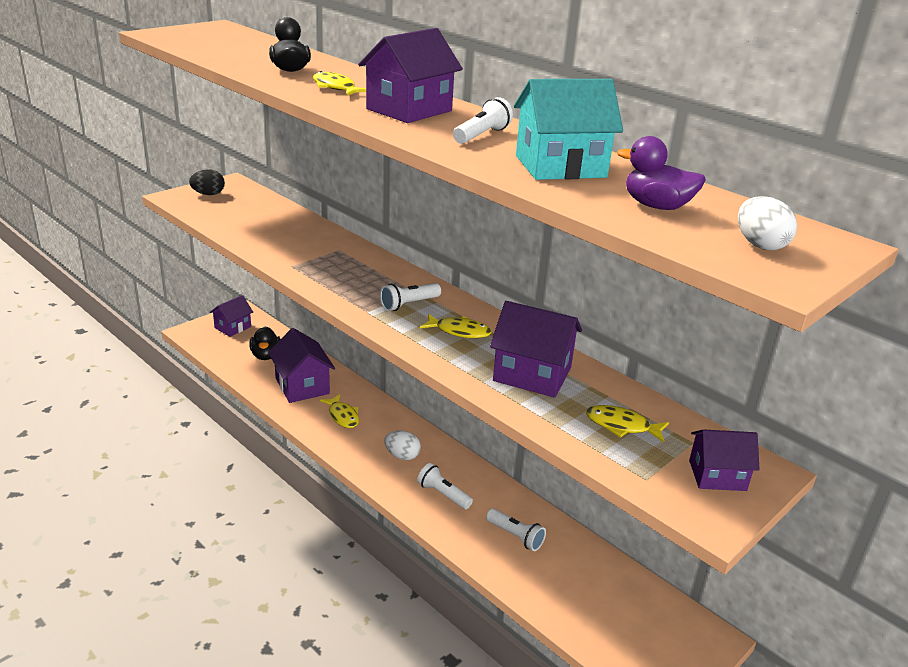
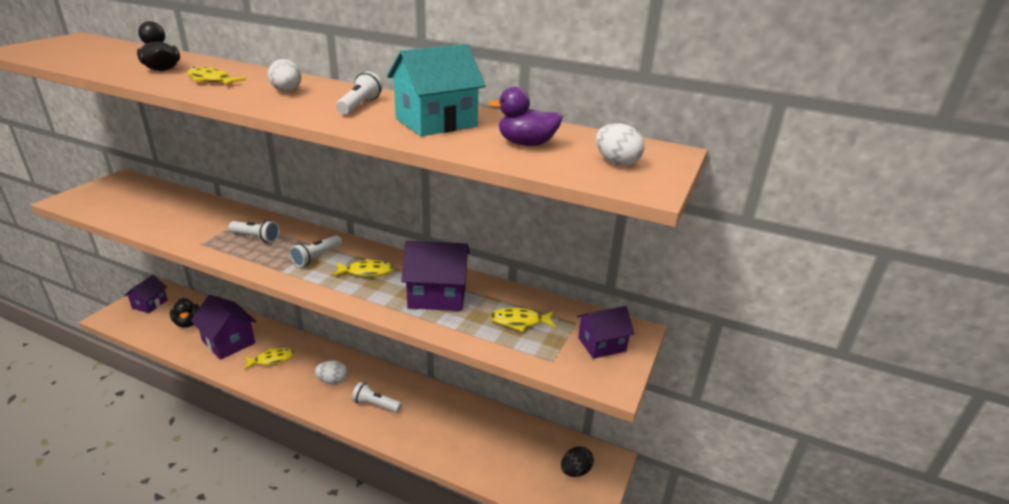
camera: 20 degrees left, 0 degrees up
(208, 194) = (100, 192): black egg -> black egg (575, 471)
(343, 416) = (272, 360): yellow fish -> yellow fish turned 60 degrees counterclockwise
(409, 110) = (287, 92): purple house -> white egg
(515, 536) = (443, 423): white flashlight -> white flashlight (256, 237)

